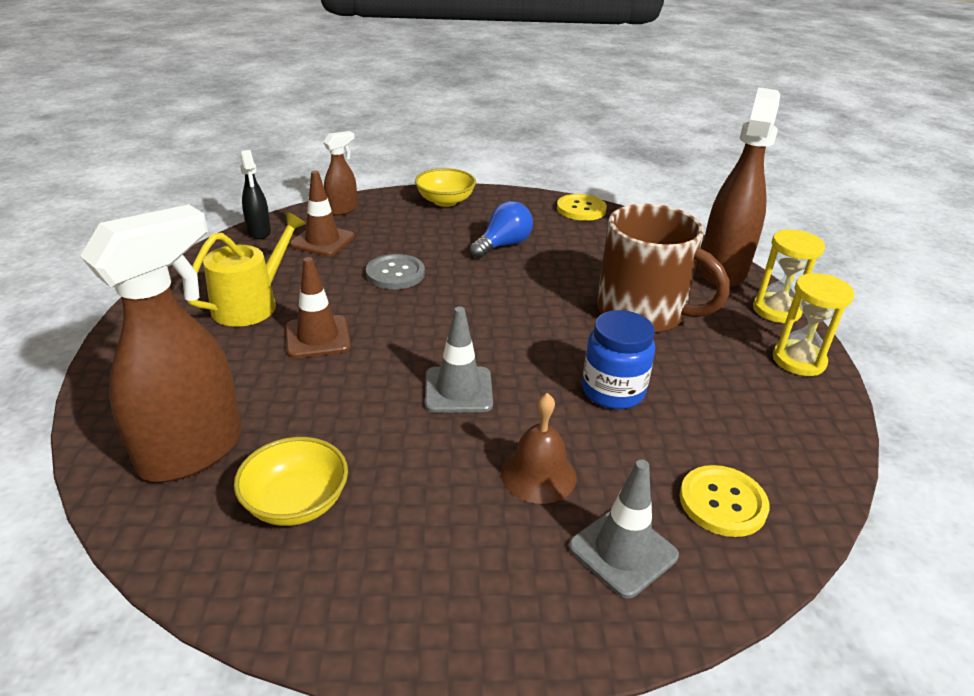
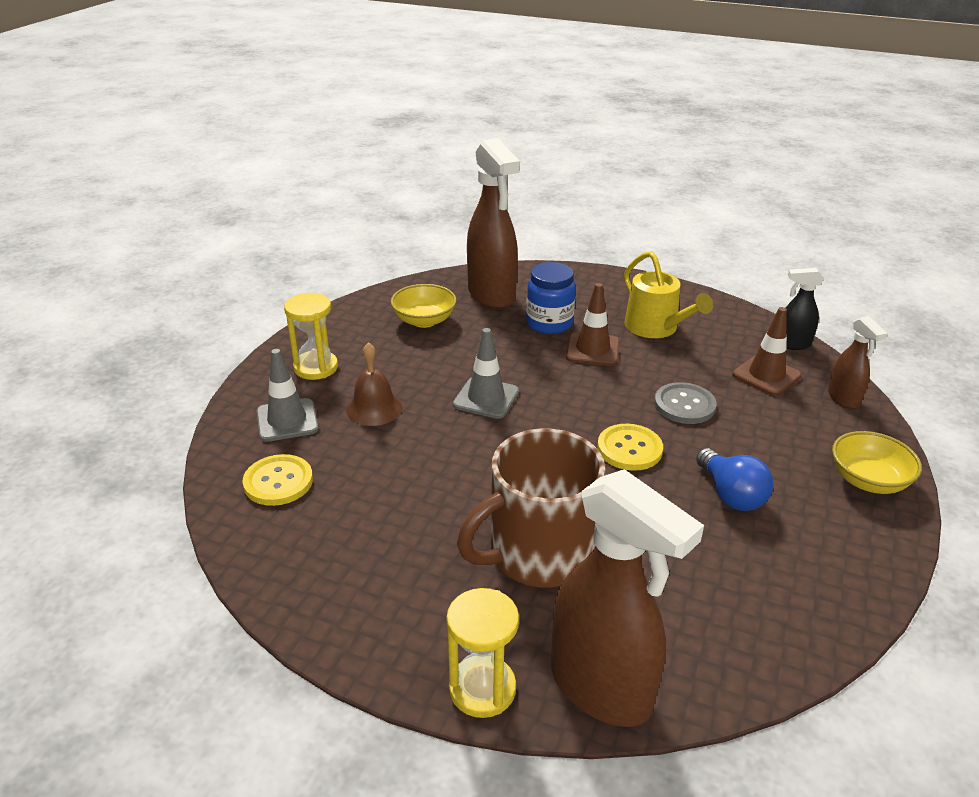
camera: 115 degrees right, 0 degrees up
(581, 209) = (835, 611): yellow button -> yellow button (629, 449)
(613, 391) = (431, 477): blue jar -> blue jar (549, 323)
(798, 360) = (383, 642): yellow hourglass -> yellow hourglass (316, 367)

